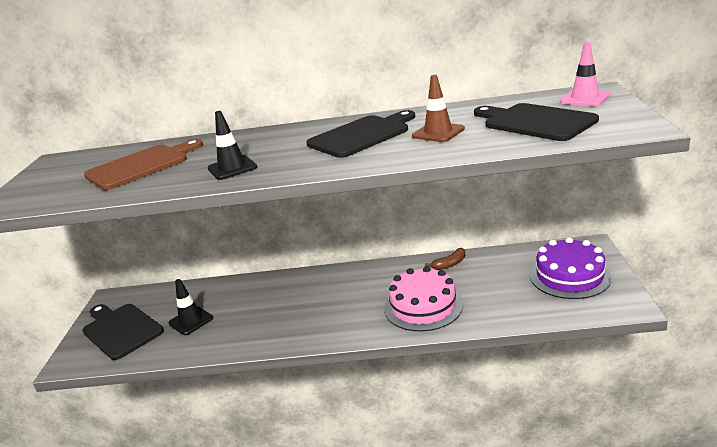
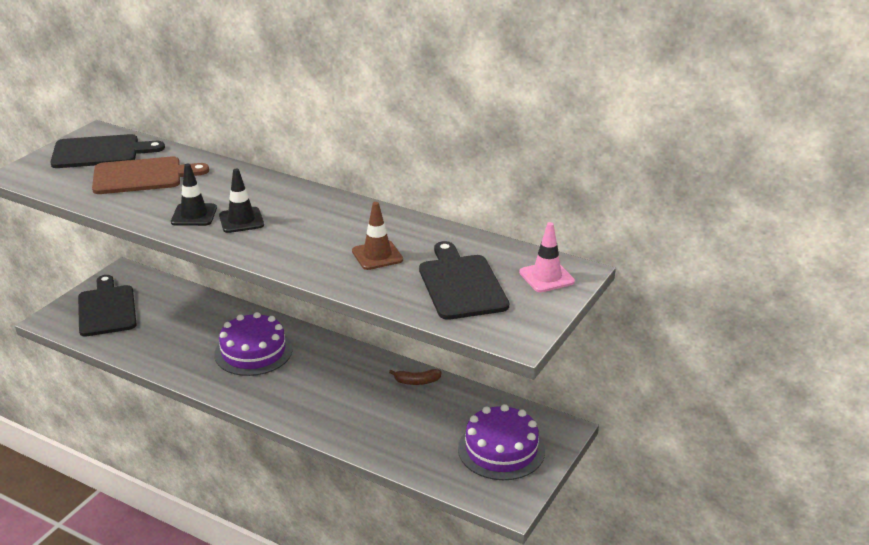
camera: 25 degrees right, 5 degrees up
(191, 321) = (162, 328): black traffic cone -> black traffic cone (241, 220)
(294, 302) = (253, 351): none -> purple cake
(362, 135) = (323, 226): black cutting board -> black cutting board (100, 152)
(423, 306) = (346, 411): pink cake -> none

